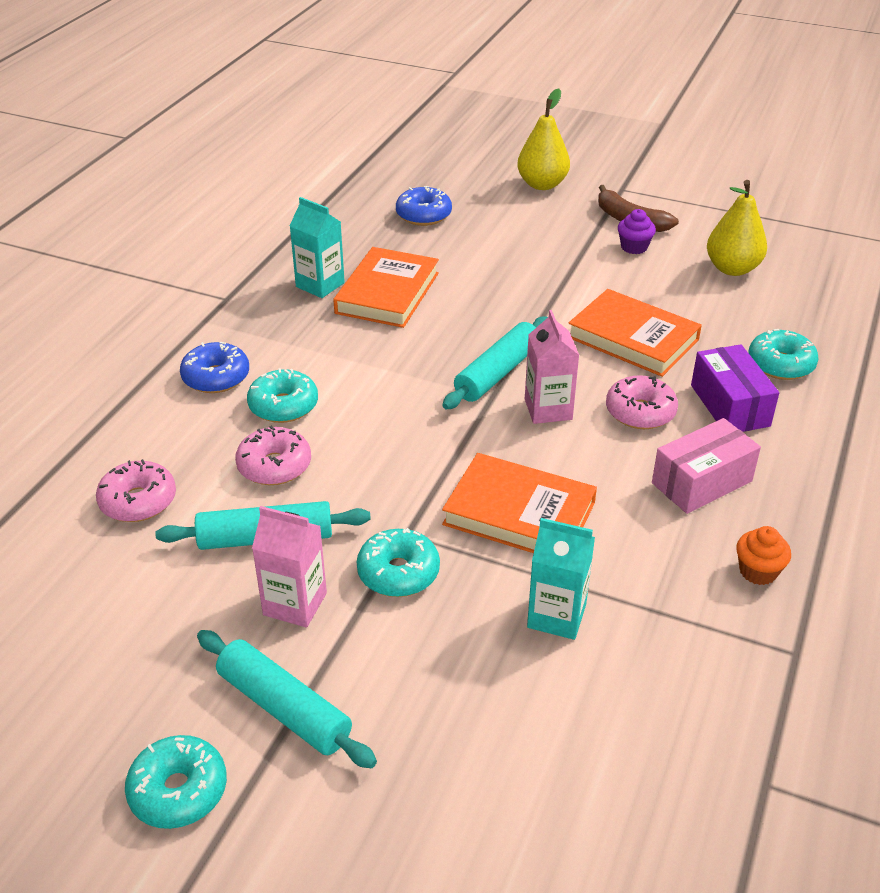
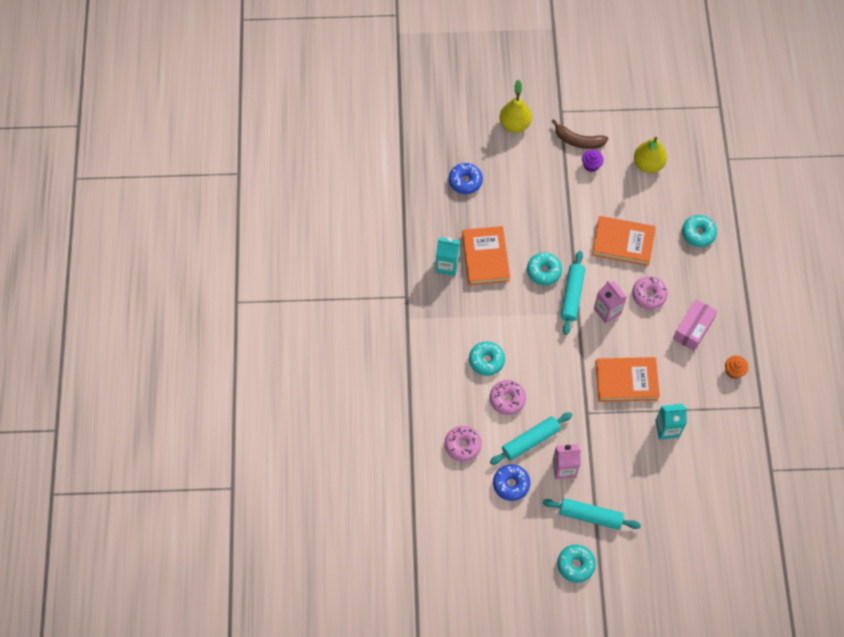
camera: 25 degrees left, 25 degrees up
(216, 377) = (442, 355): blue donut -> blue donut (511, 484)
(398, 572) = (595, 434): turquoise donut -> turquoise donut (544, 271)
(729, 405) = (686, 273): purple box -> none

